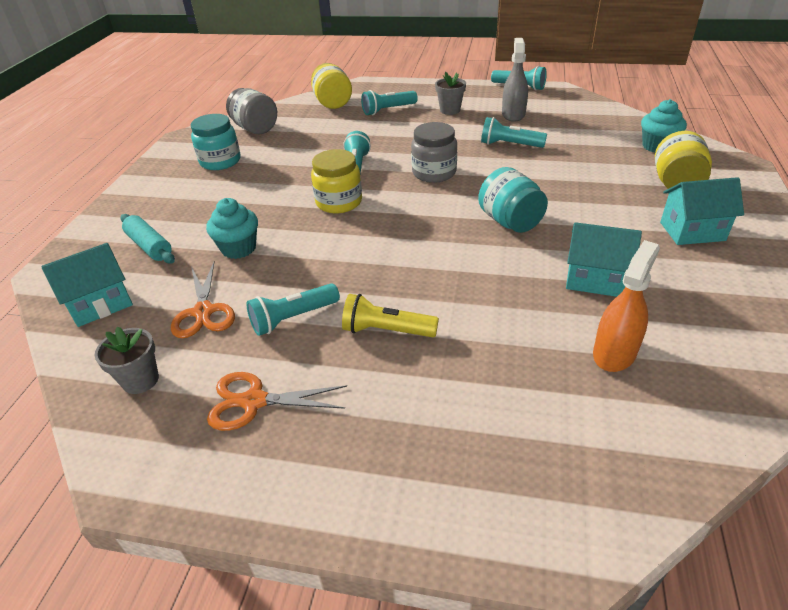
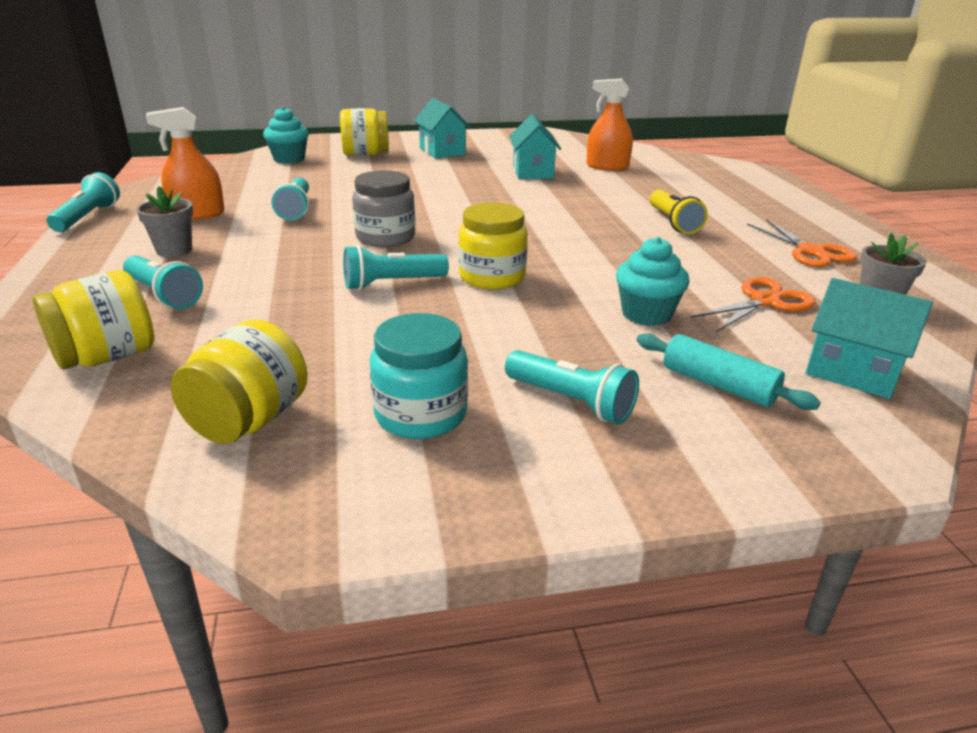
camera: 115 degrees left, 10 degrees down
(149, 246) = (718, 385): turquoise rolling pin -> turquoise rolling pin turned 75 degrees counterclockwise
(255, 128) = (249, 420): grey jar -> yellow jar
(293, 318) = (710, 258): turquoise flashlight -> turquoise flashlight (571, 401)
(510, 222) = (471, 198): turquoise jar -> none
(513, 114) = (197, 214): grey spray bottle -> orange spray bottle

